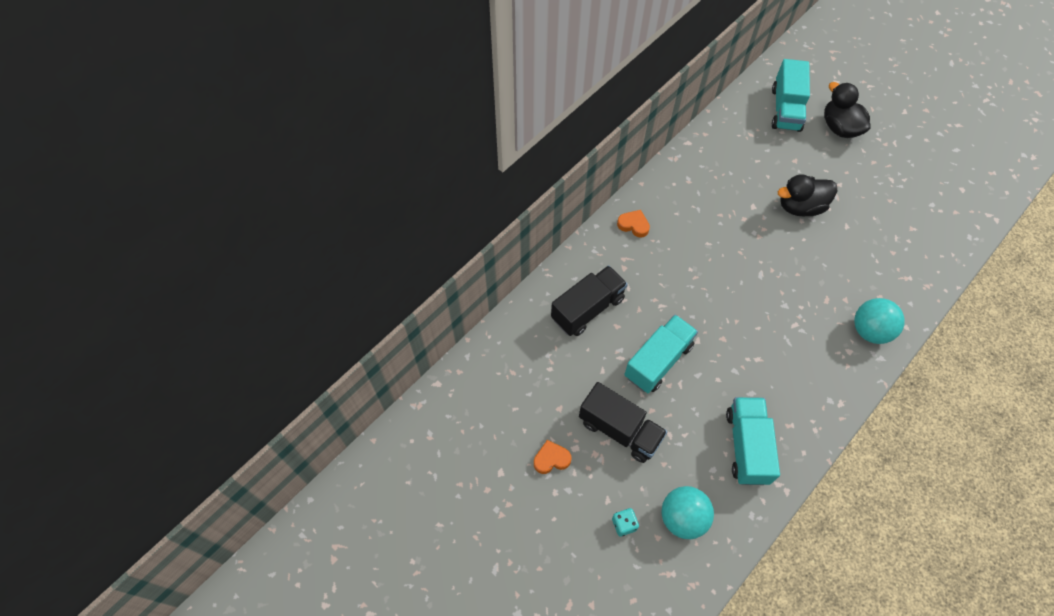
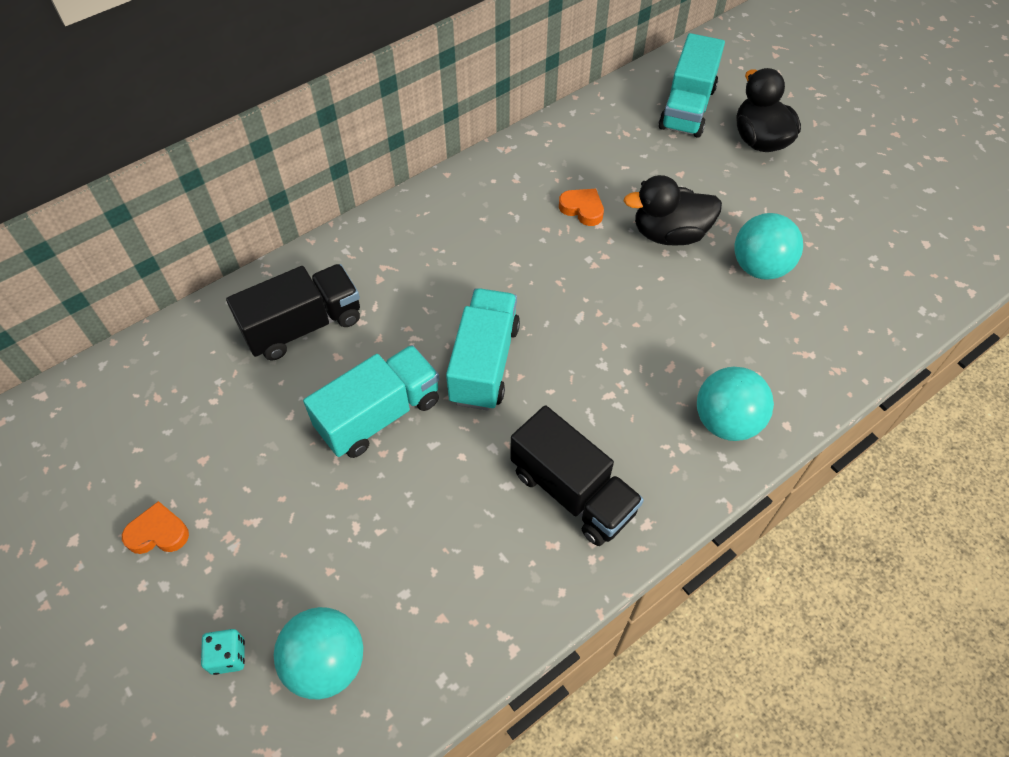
camera: 10 degrees right, 5 degrees down
(620, 430) = (281, 507): black truck -> black truck (572, 492)
(633, 225) = (415, 225): orange heart -> orange heart (582, 209)
(747, 446) = (471, 566): turquoise truck -> turquoise truck (484, 363)
(863, 222) = (759, 267): none -> turquoise ball

